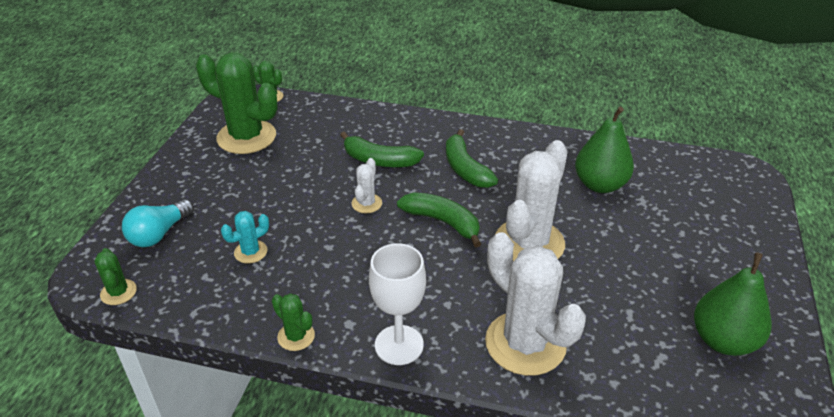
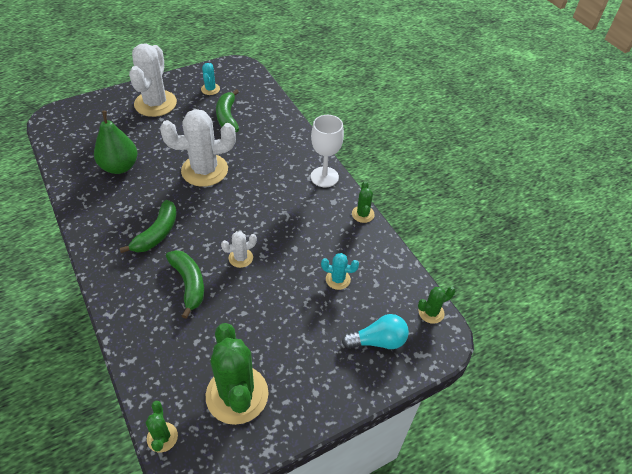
camera: 135 degrees left, 10 degrees up
(118, 292) = (431, 312): green cactus -> green cactus turned 45 degrees clockwise
(442, 222) = (222, 213): green banana -> green banana (227, 117)
(525, 343) = (276, 140): white cactus -> white cactus (155, 103)
(723, 340) = (210, 89): green pear -> turquoise cactus

